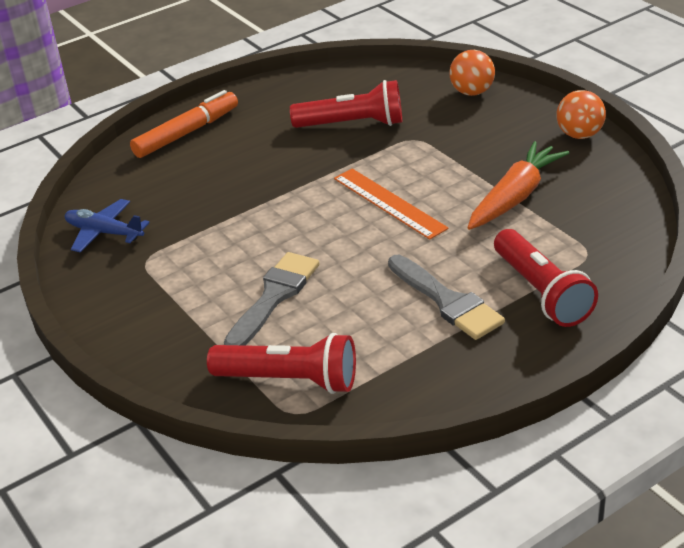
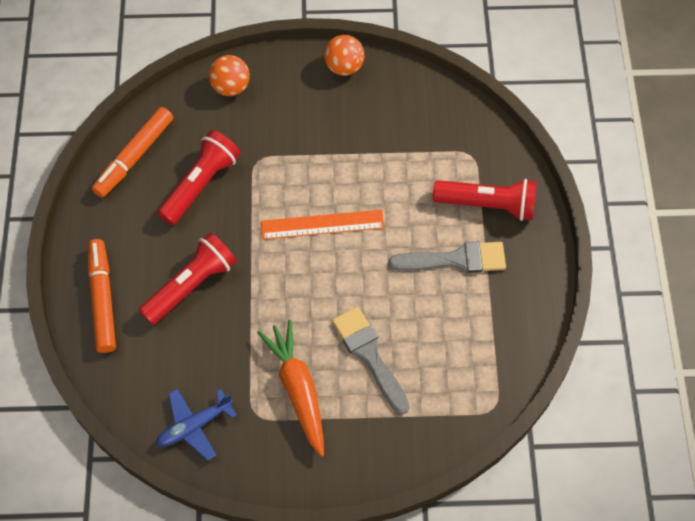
camera: 60 degrees left, 25 degrees up
(289, 380) = (461, 393): red flashlight -> red flashlight (191, 285)
(341, 83) = (134, 157): none -> orange marker
(515, 197) = (380, 150): orange carrot -> orange carrot (298, 389)

